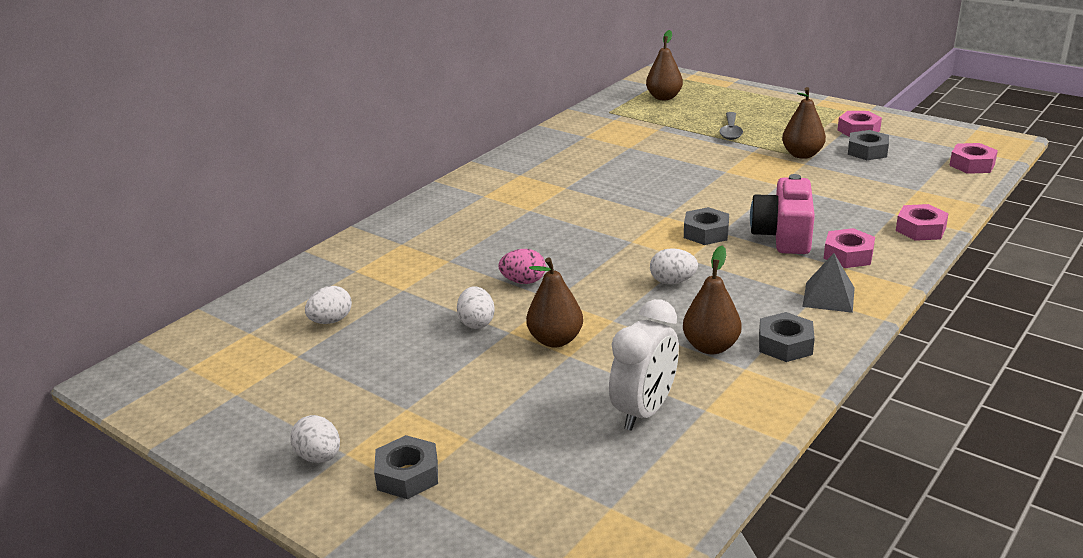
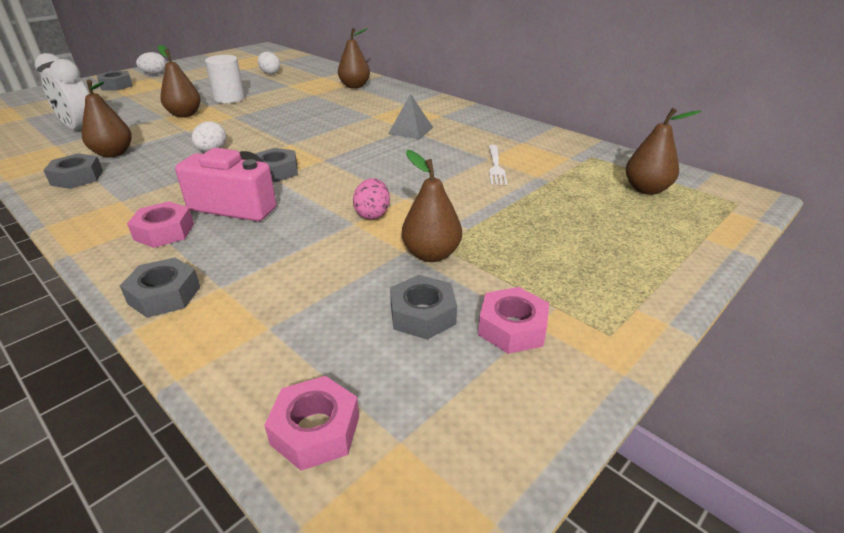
camera: 95 degrees right, 5 degrees up
(409, 237) = (355, 86): none -> brown pear
(476, 323) = (229, 99): white egg -> white cylinder
(523, 281) = (265, 110): pink egg -> pink egg (372, 214)
(646, 143) = (496, 166): none -> white fork
(731, 131) = (523, 217): grey spoon -> none
(828, 297) = (111, 207): grey pyramid -> grey pyramid (410, 130)
(920, 229) = (164, 295): pink nut -> grey nut

